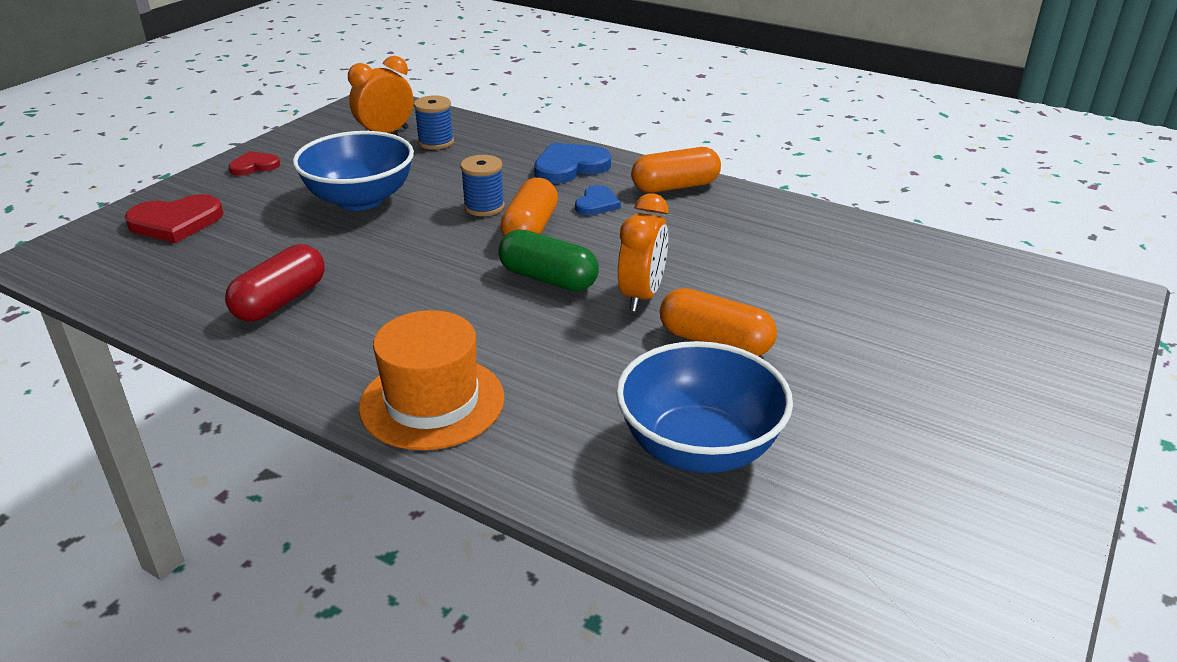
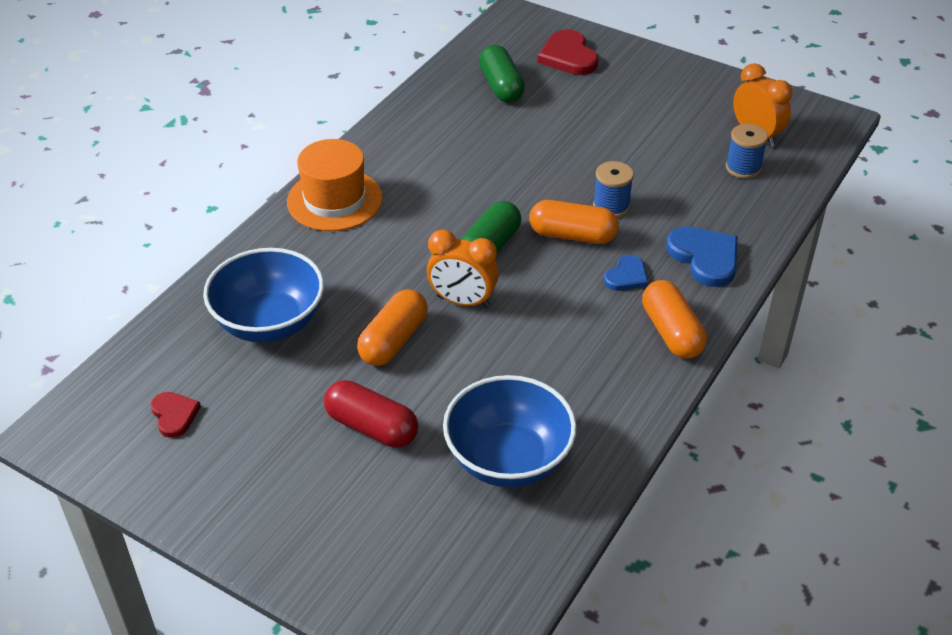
camera: 90 degrees right, 10 degrees up
(216, 269) = (501, 86): none -> green capsule
(254, 166) = (670, 74): red heart -> red heart (174, 415)
(280, 301) = (457, 121): red capsule -> red capsule (371, 427)
(360, 199) = (616, 137): blue bowl -> blue bowl (508, 459)
(597, 203) = (626, 276): blue heart -> blue heart turned 75 degrees counterclockwise

